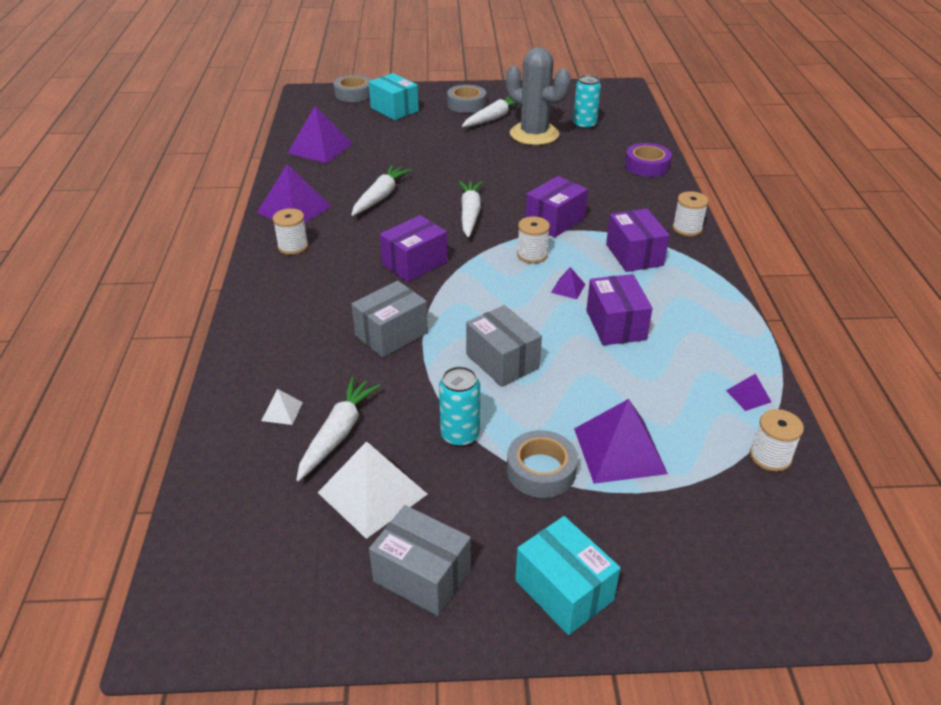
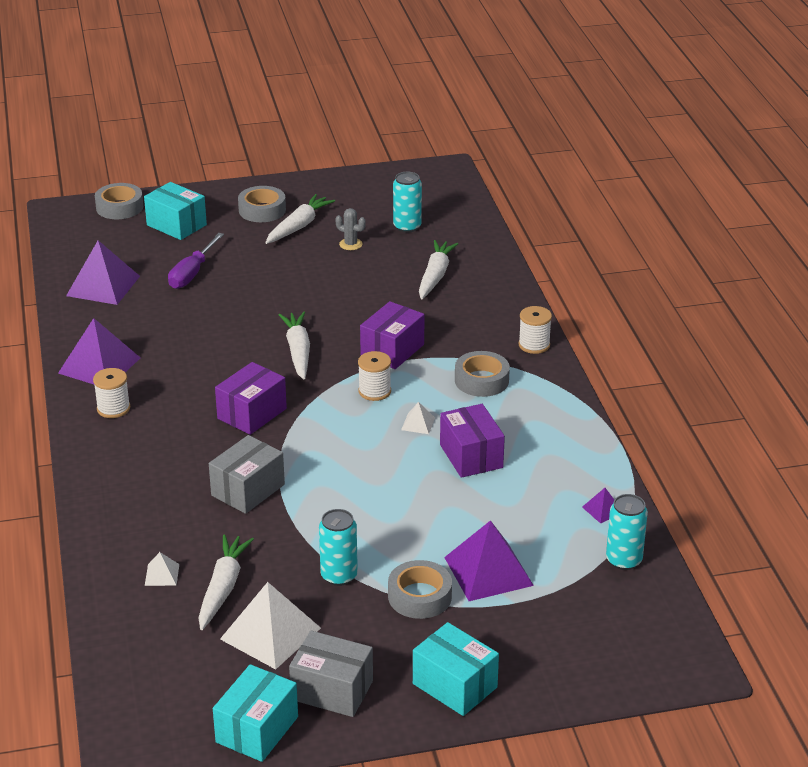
camera: 10 degrees left, 5 degrees down
(324, 616) = (257, 729): none -> turquoise box
(380, 197) = (193, 340): white carrot -> white carrot (435, 276)
(396, 145) = (192, 273): none -> purple screwdriver
(502, 361) = (365, 504): grey box -> none
(534, 134) = (350, 244): grey cactus -> grey cactus, size x0.40
(568, 288) = (418, 423): purple pyramid -> white pyramid
(634, 255) = (481, 380): purple box -> grey tape
(647, 166) = (484, 273): purple tape -> none
(770, 456) = (624, 560): white spool -> turquoise can

